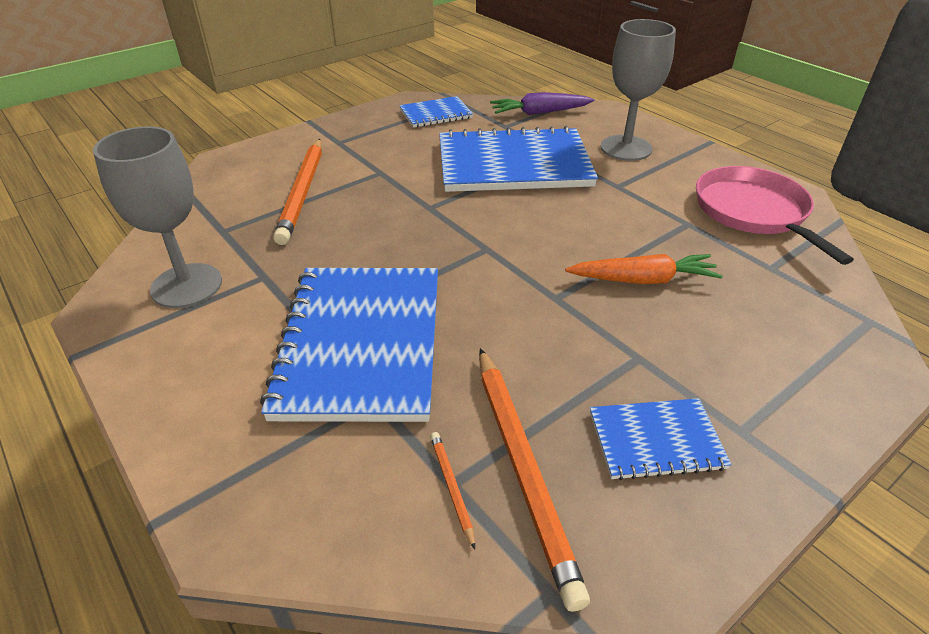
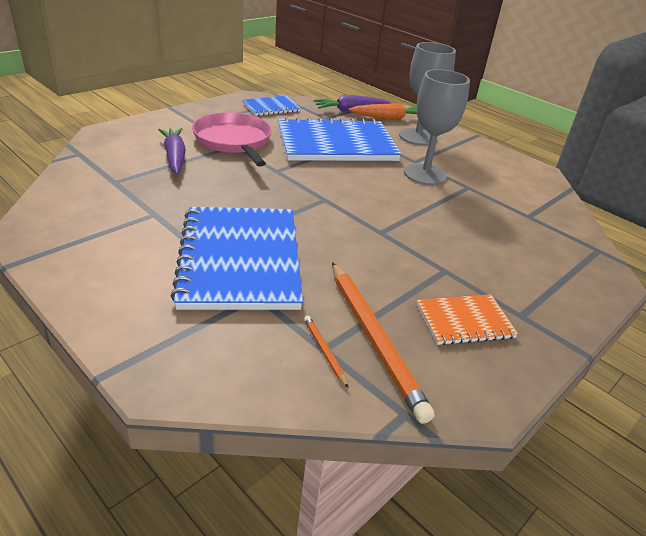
camera: 10 degrees left, 5 degrees down
(186, 285) = (92, 218): grey goblet -> grey goblet (425, 174)
(302, 192) = (175, 157): orange pencil -> purple carrot
(643, 280) = (442, 222): orange carrot -> orange carrot (389, 118)
(656, 440) = (464, 321): blue notebook -> orange notebook
(753, 212) = (513, 181): pink pan -> pink pan (234, 141)

